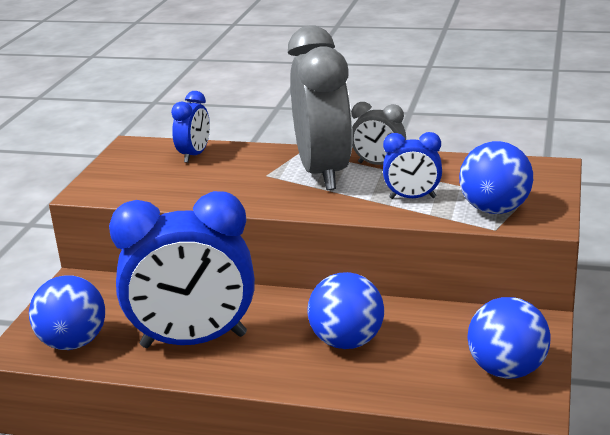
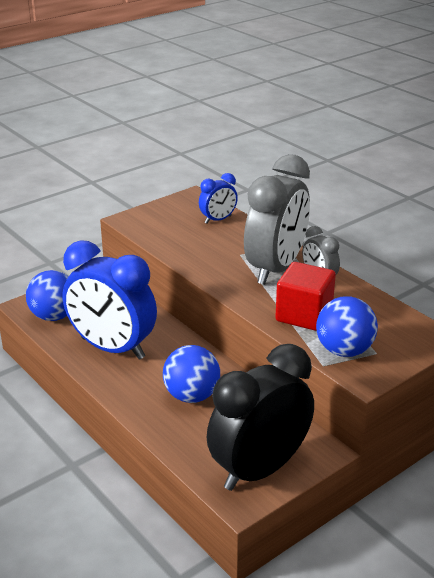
camera: 35 degrees right, 5 degrees up
(412, 198) = (304, 315): blue clock -> red cube
(507, 370) = (259, 469): blue ball -> black clock

